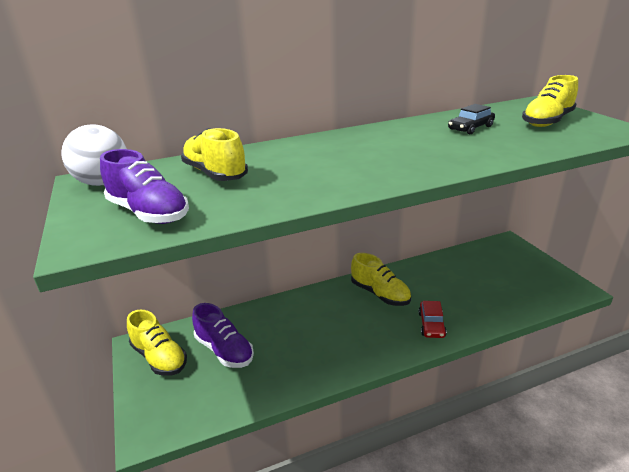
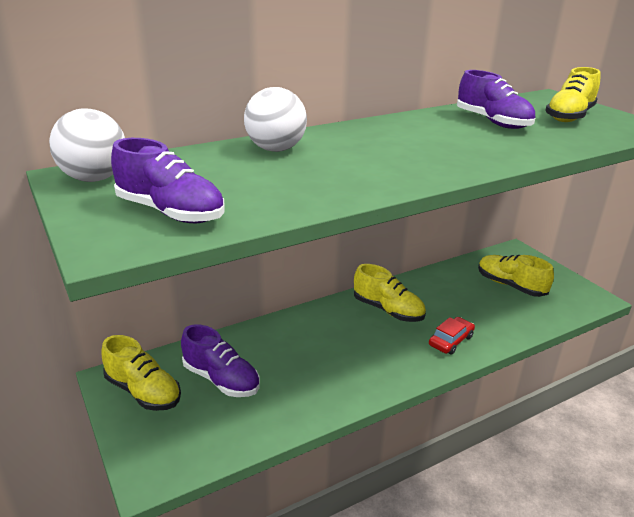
camera: 10 degrees left, 0 degrees up
(215, 174) = (227, 169): yellow shoe -> yellow shoe (510, 286)
(264, 156) = (276, 149): none -> white ball
(431, 324) = (451, 341): red car -> red car turned 135 degrees counterclockwise
(470, 128) = (492, 122): black car -> purple shoe

